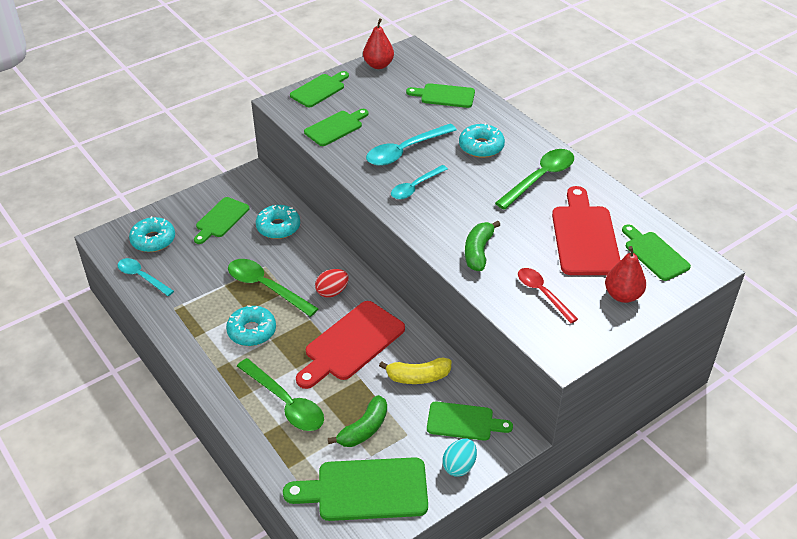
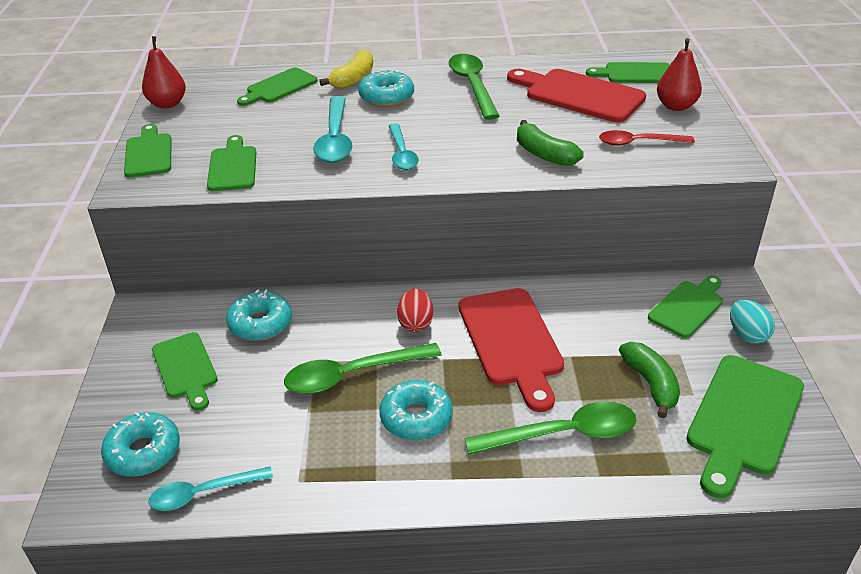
camera: 55 degrees left, 5 degrees down
(418, 377) = (601, 312): yellow banana -> yellow banana (353, 78)

